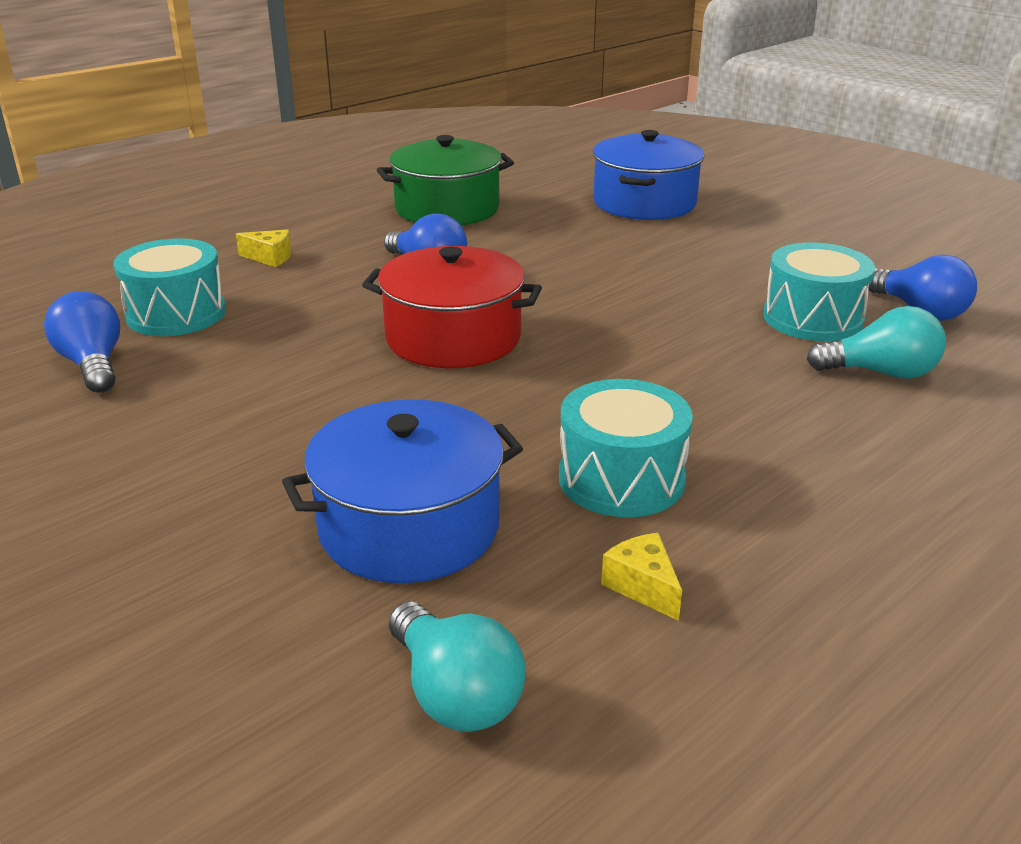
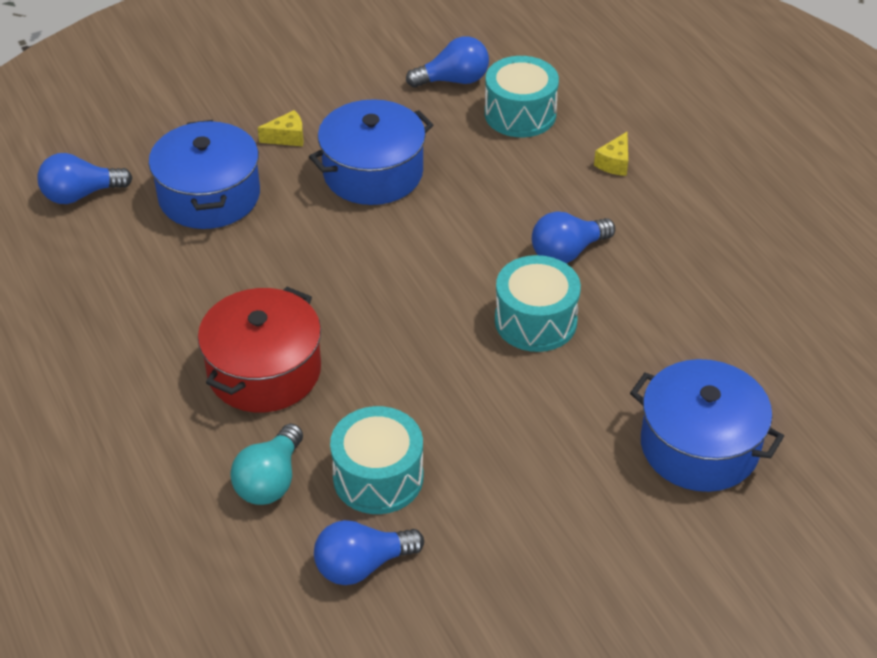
camera: 105 degrees right, 15 degrees up
(317, 393) = (373, 173): none -> blue pot
(447, 209) = (711, 285): green pot -> none
(453, 338) = (428, 247): red pot -> red pot (264, 371)
(455, 694) = (81, 194): turquoise light bulb -> blue light bulb
(621, 478) = (209, 290): turquoise drum -> turquoise drum (535, 321)
(643, 586) = (111, 273): yellow cheese -> yellow cheese (287, 137)

